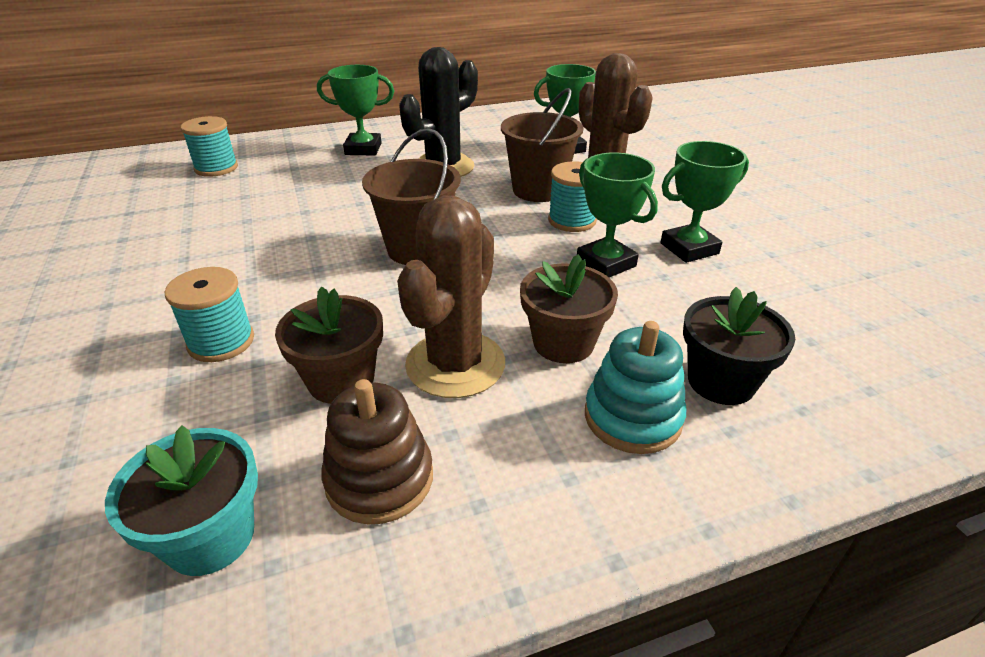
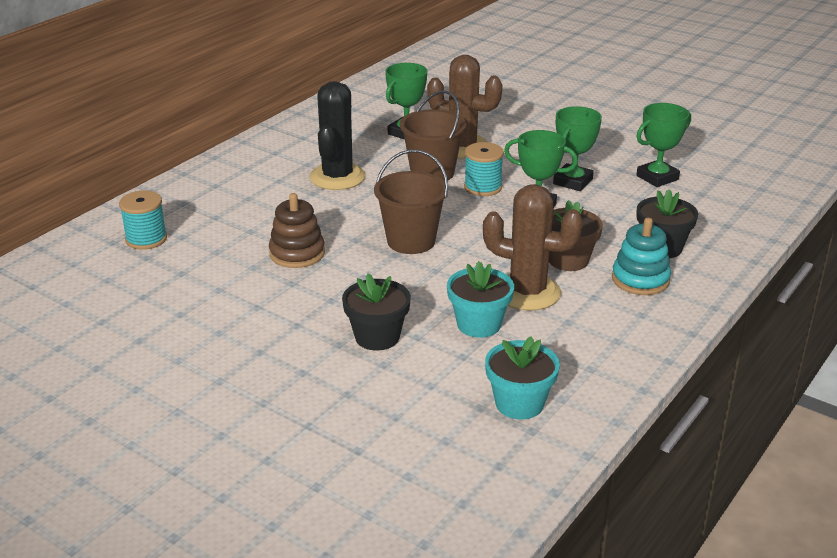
camera: 35 degrees left, 5 degrees down
(221, 342) = (377, 337): turquoise spool -> black flower pot
(341, 380) = (479, 324): brown flower pot -> turquoise flower pot
(363, 149) = (247, 182): green trophy -> green trophy (657, 177)
(379, 479) = (561, 351): brown stacking toy -> brown stacking toy (297, 253)
(455, 364) = (527, 292): brown cactus -> brown cactus turned 60 degrees counterclockwise

